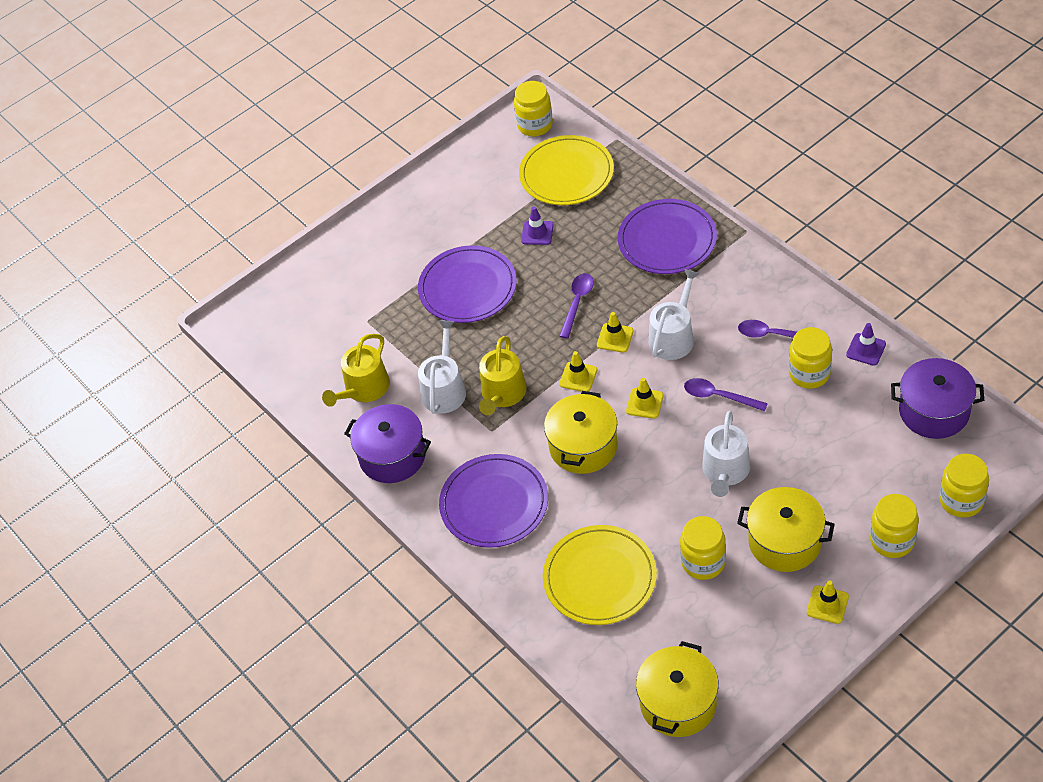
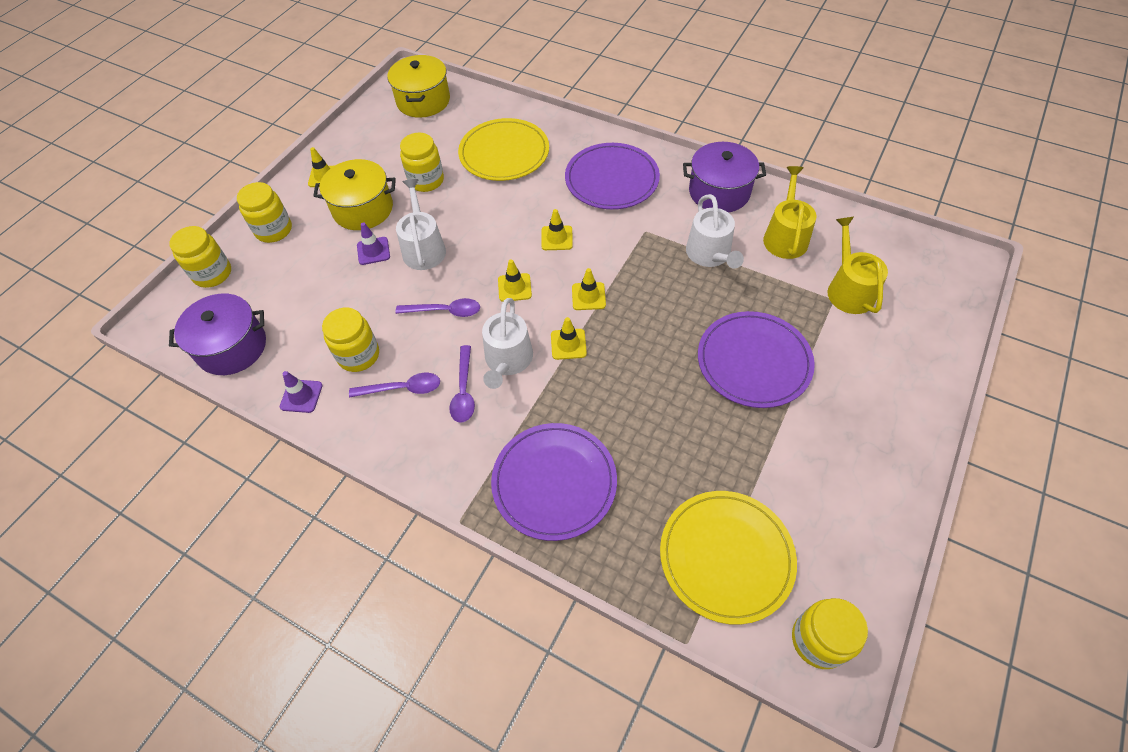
camera: 155 degrees right, 5 degrees up
(502, 394) = (653, 263): yellow watering can -> yellow watering can (848, 289)
(537, 233) = (715, 452): purple traffic cone -> purple traffic cone (373, 251)
(577, 303) = (625, 373): purple spoon -> purple spoon (464, 391)
(583, 446) = (557, 238): yellow pot -> yellow traffic cone

